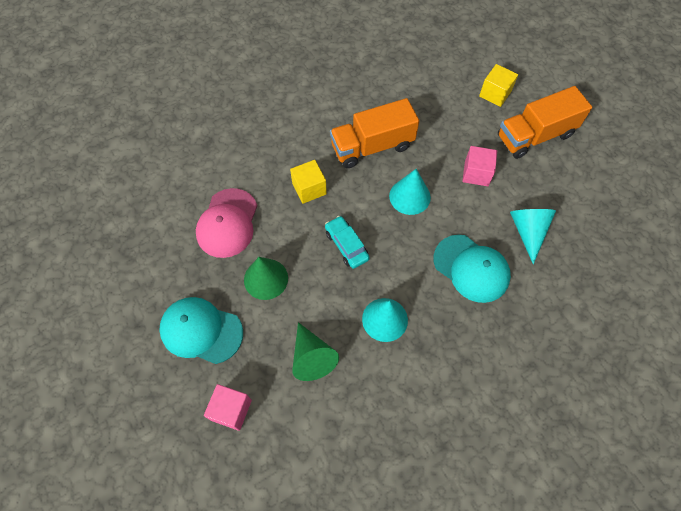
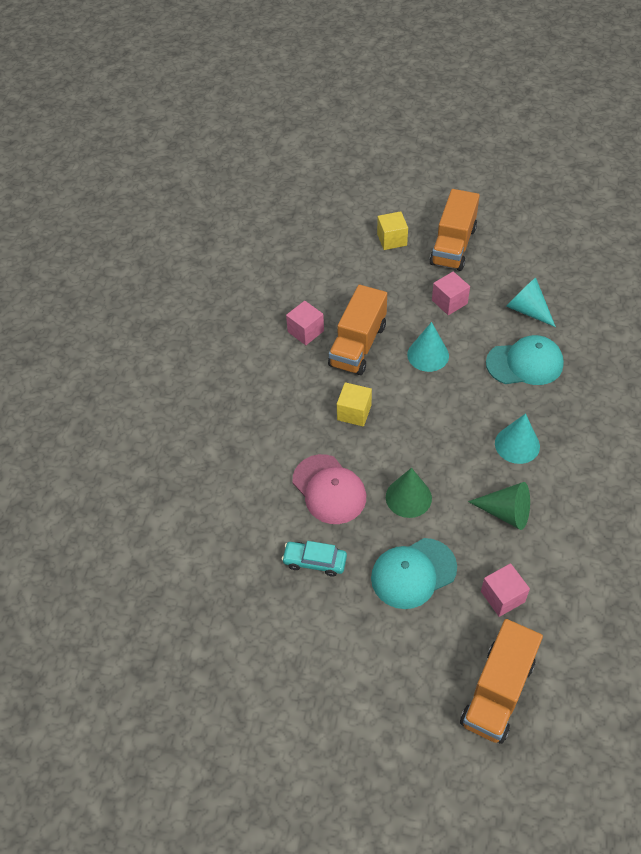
camera: 45 degrees left, 10 degrees down
(142, 467) = (497, 692): none -> orange truck
(346, 245) = (431, 424): turquoise car -> turquoise car (315, 561)
(351, 107) = (305, 331): none -> pink cube

